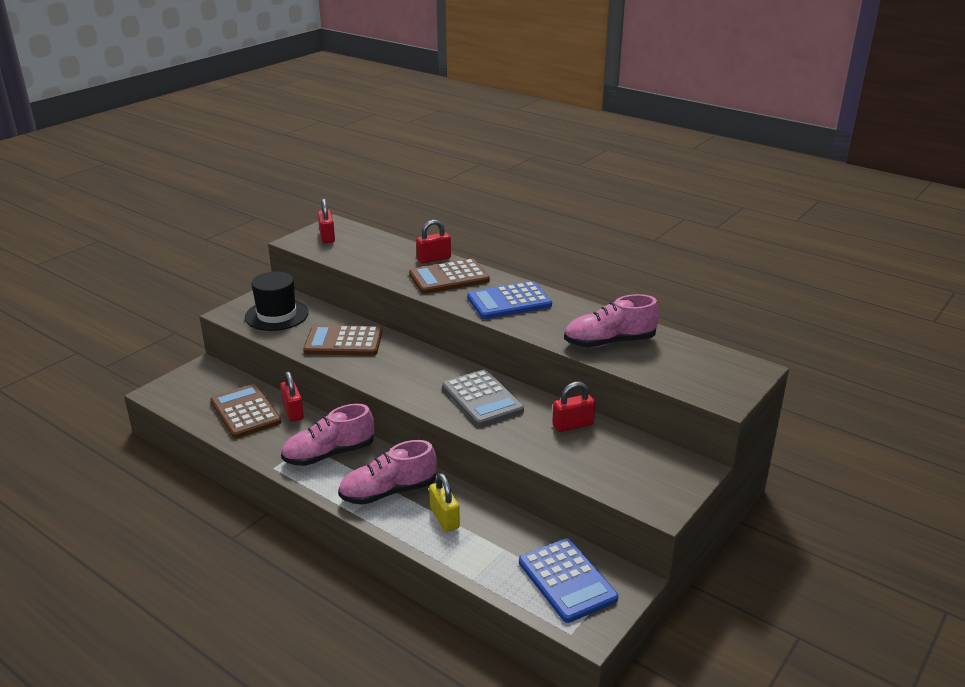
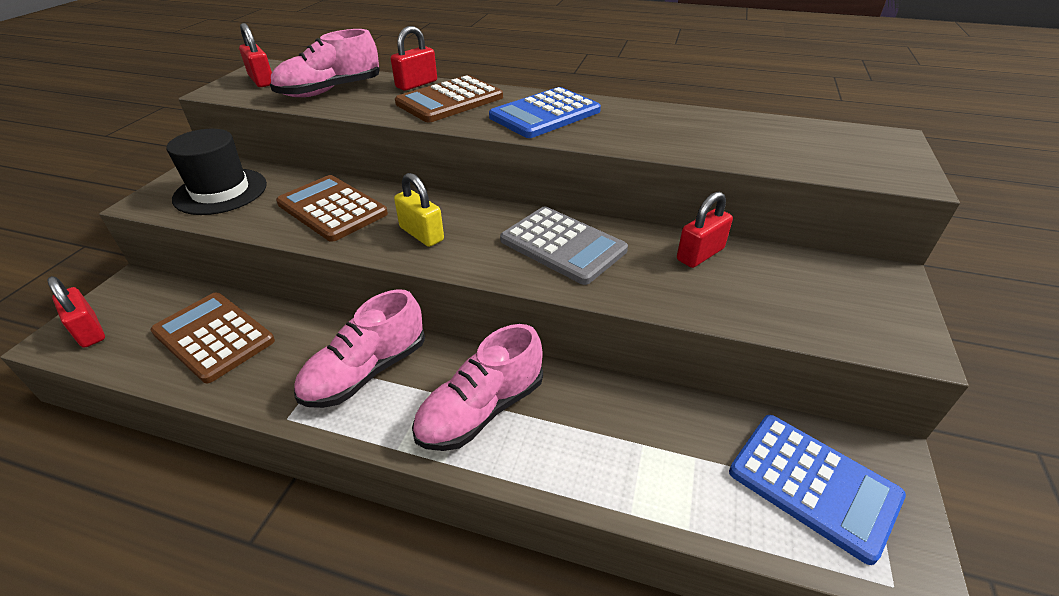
camera: 20 degrees left, 10 degrees up
(293, 412) = (287, 319): red padlock -> red padlock (89, 331)
(343, 342) = (332, 209): brown calculator -> brown calculator turned 60 degrees clockwise
(444, 518) = (583, 430): yellow padlock -> yellow padlock (421, 234)
(609, 342) = (705, 138): pink shoe -> pink shoe (330, 91)

